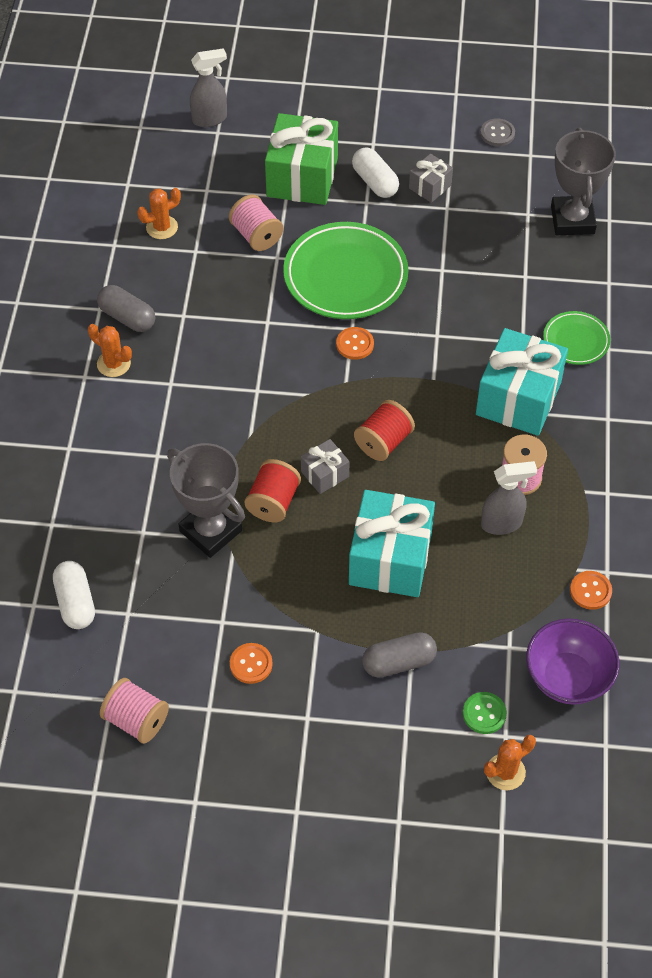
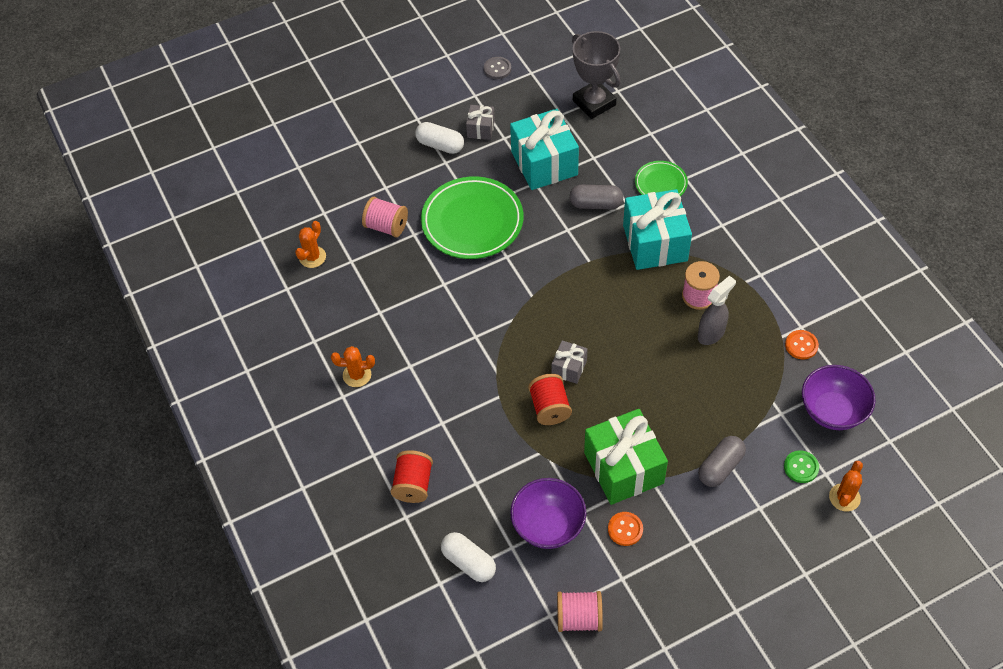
camera: 30 degrees left, 0 degrees up
(127, 317) = (340, 336): grey capsule -> grey capsule (595, 204)
(179, 614) = (548, 525): none -> purple bowl
(210, 119) = (285, 160): grey spray bottle -> none
(211, 531) = (523, 453): grey trophy -> none
(302, 177) = (386, 168): green gift -> green gift (623, 468)
(355, 344) = (517, 266): orange button -> none
(383, 442) = (590, 323): red spool -> red spool (413, 484)
(390, 559) = (659, 400): turquoise gift -> turquoise gift (544, 163)

